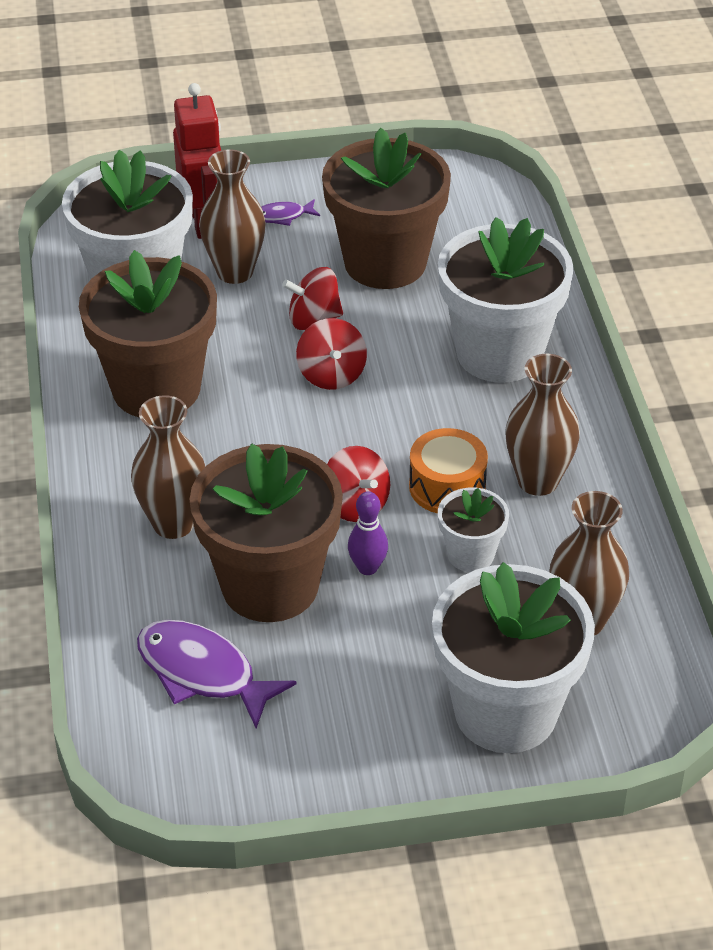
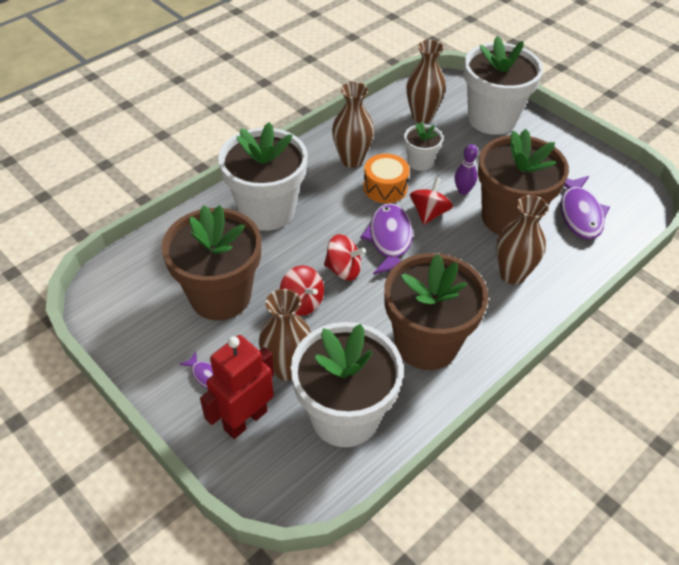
camera: 125 degrees left, 5 degrees up
(331, 374) = (343, 270): red spinning top -> red spinning top turned 60 degrees clockwise
(342, 440) = (390, 240): none -> purple fish

